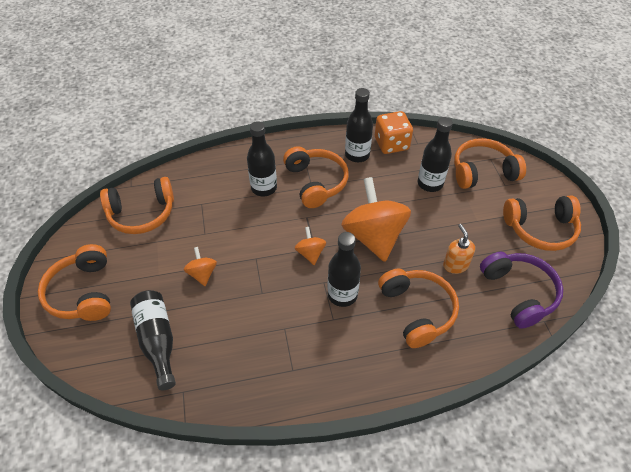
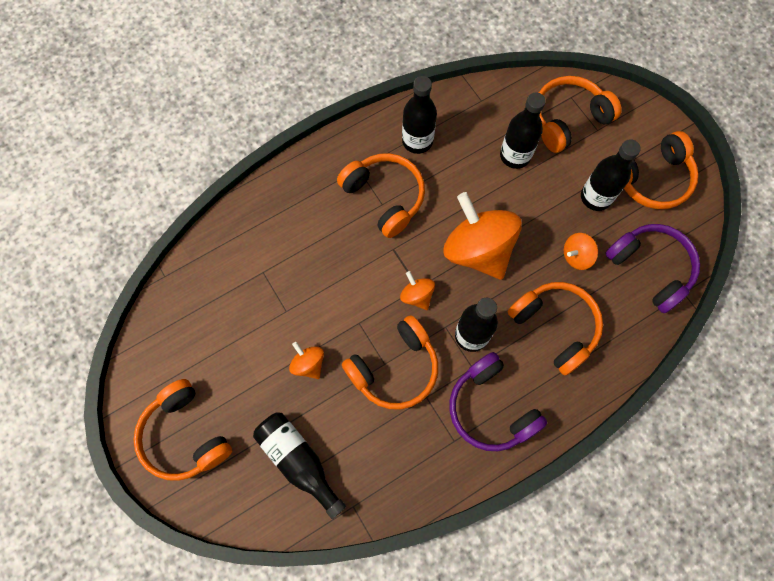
camera: 20 degrees left, 20 degrees up
(142, 213) = (199, 310): orange headphones -> orange headphones (395, 368)
(264, 188) = (327, 225): black bottle -> black bottle (595, 197)
(335, 355) = (491, 408): none -> purple headphones
(391, 144) = (451, 111): orange dice -> none
(455, 265) = (576, 256): orange soap dispenser -> orange spinning top

